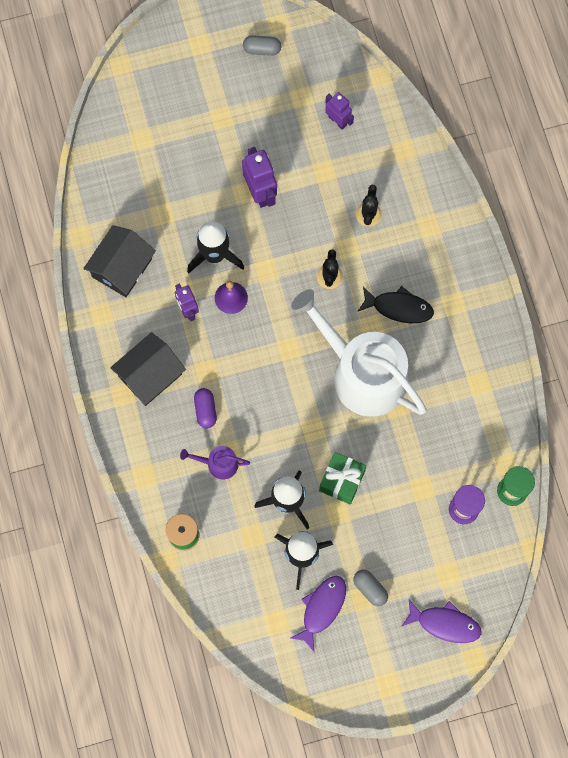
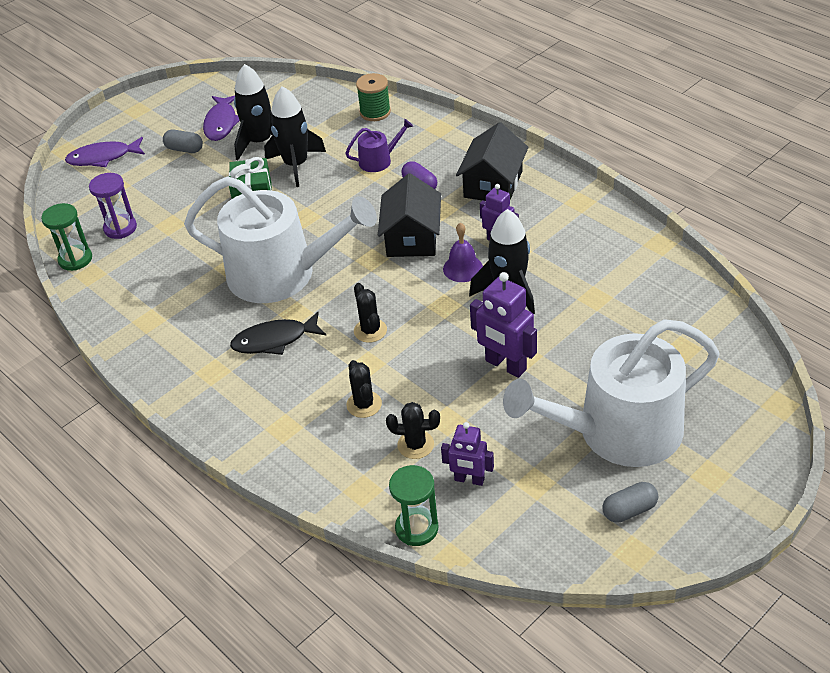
camera: 155 degrees right, 30 degrees down
(122, 268) = (594, 240): black house -> black house (412, 237)
(229, 102) = (618, 432): none -> white watering can
(354, 164) = (415, 445): none -> black cactus
(387, 106) = (417, 528): none -> green hourglass

